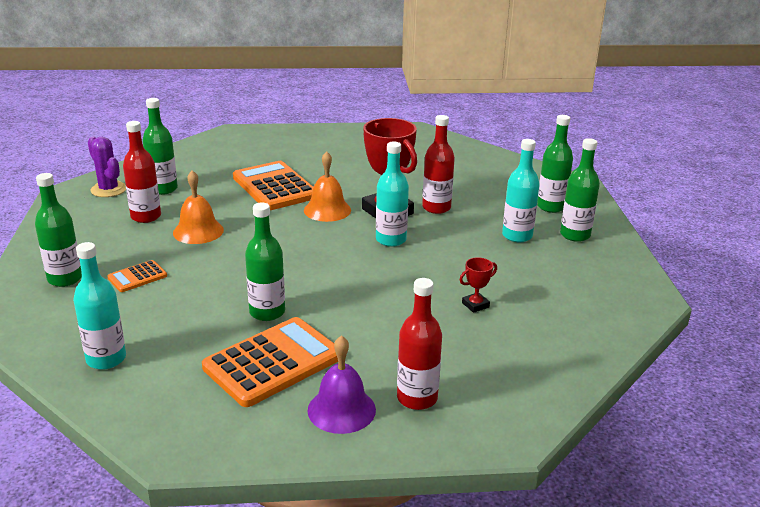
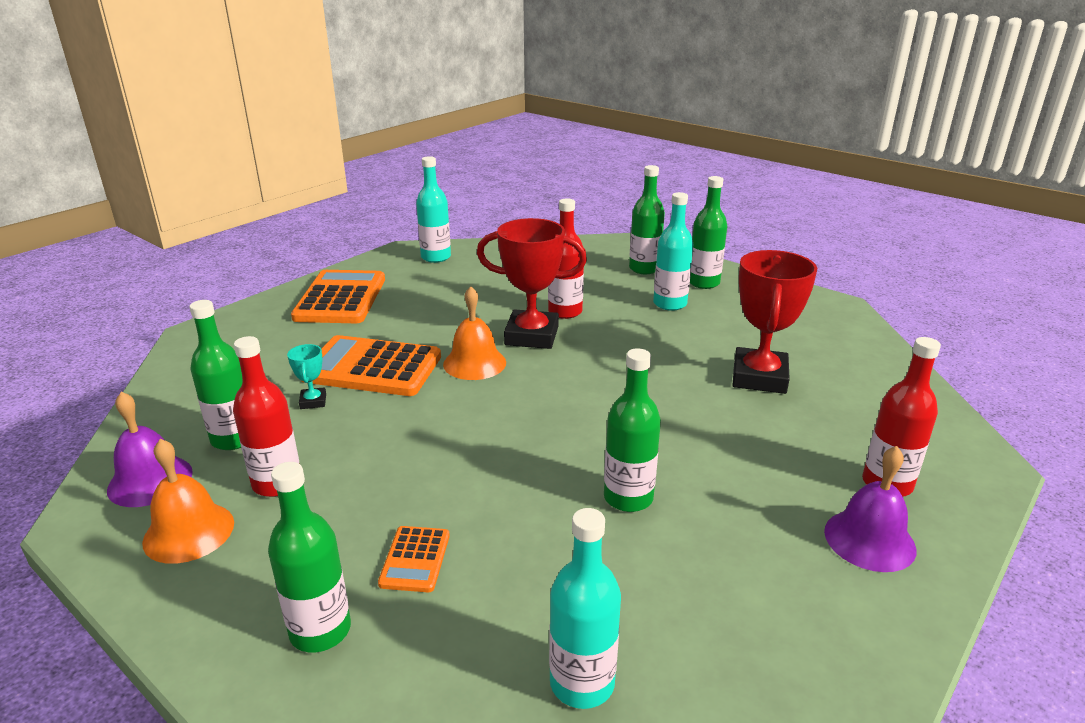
camera: 45 degrees left, 0 degrees up
(108, 189) = (150, 480): purple cactus -> purple bell
(198, 231) = (381, 461): orange bell -> orange bell (189, 532)
(221, 189) = (313, 401): none -> turquoise trophy
(273, 362) = (735, 543): orange calculator -> orange calculator (341, 298)
(391, 240) = (587, 360): turquoise bottle -> turquoise bottle (436, 257)
(475, 305) = (759, 377): red trophy -> red trophy, size x2.25

